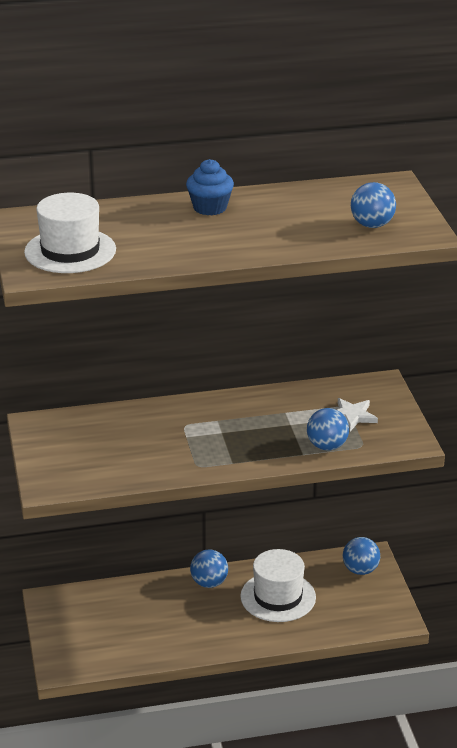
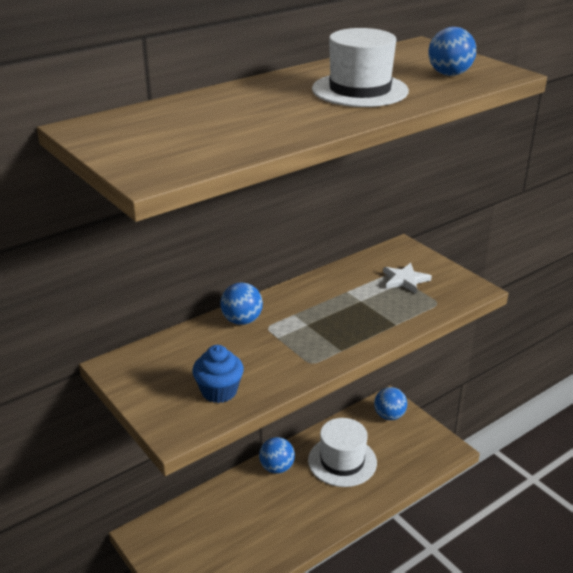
camera: 25 degrees left, 0 degrees up
(70, 251) = (174, 146): white hat -> white hat (360, 90)
(210, 208) = (281, 86): blue cupcake -> blue cupcake (219, 391)
(327, 446) = (409, 311): blue ball -> blue ball (242, 320)

